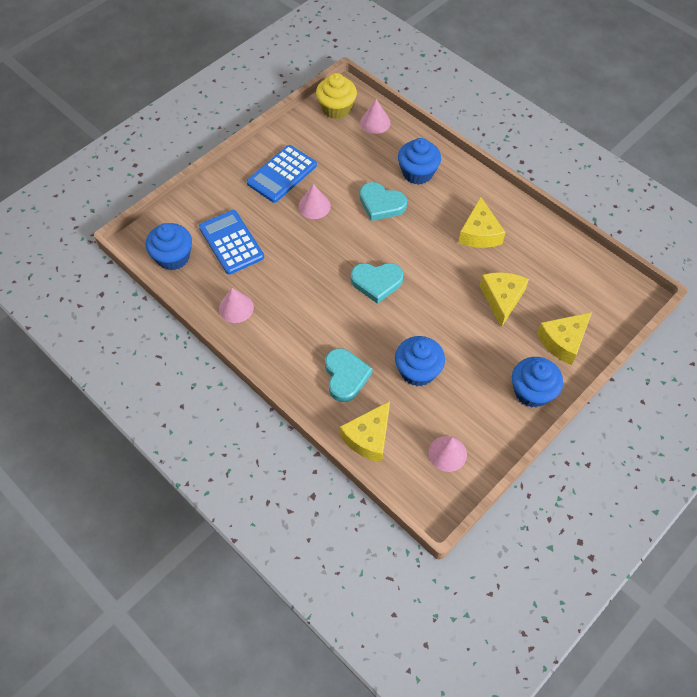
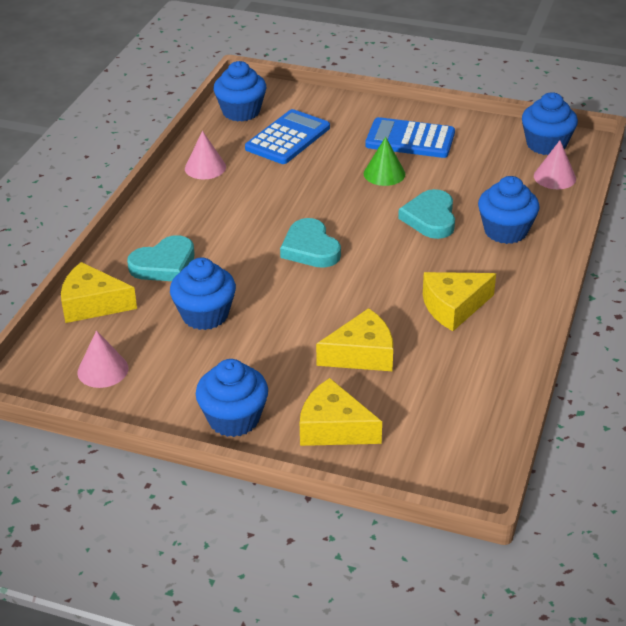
camera: 65 degrees right, 20 degrees down
(314, 206) = (384, 173): pink cone -> green cone
(336, 109) = (546, 144): yellow cupcake -> blue cupcake

